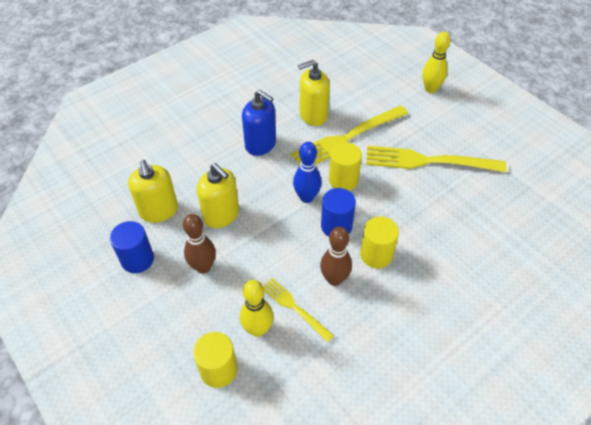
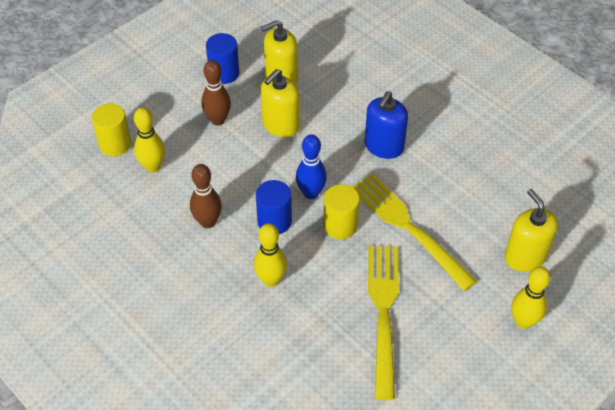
camera: 85 degrees right, 0 degrees up
(294, 307) = (175, 192): yellow fork -> none
(313, 115) = (441, 192): yellow soap dispenser -> yellow soap dispenser (525, 257)
(376, 255) = (239, 257): yellow cylinder -> none
(400, 232) = (271, 280): none -> yellow bowling pin

